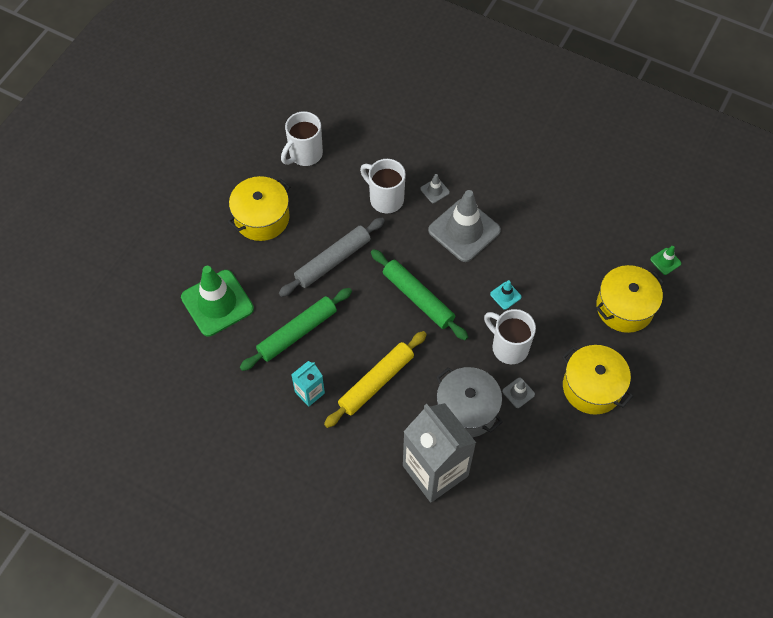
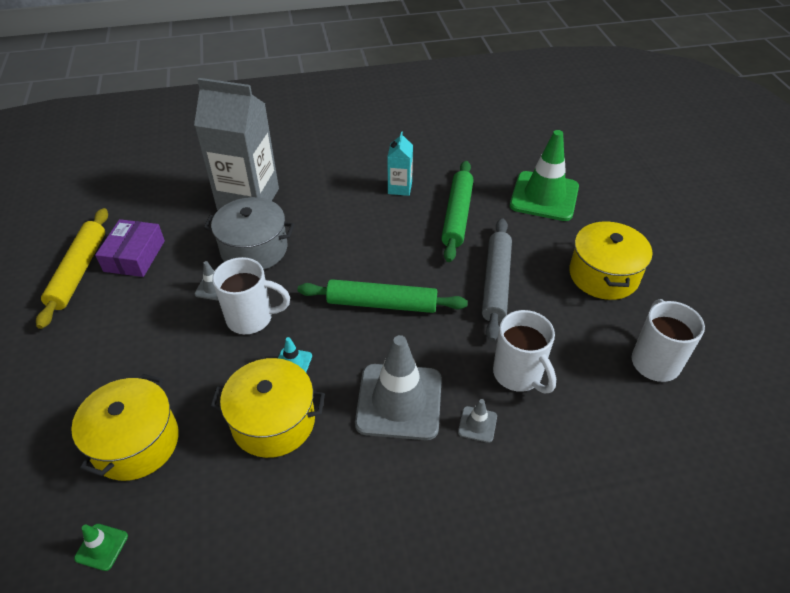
camera: 140 degrees right, 15 degrees down
(376, 382) = (353, 223): yellow rolling pin -> yellow rolling pin (78, 271)
(385, 199) = (518, 375): white mug -> white mug turned 60 degrees clockwise
(558, 469) = (134, 256): none -> purple box
(592, 387) = (135, 336): yellow pot -> yellow pot (273, 421)

